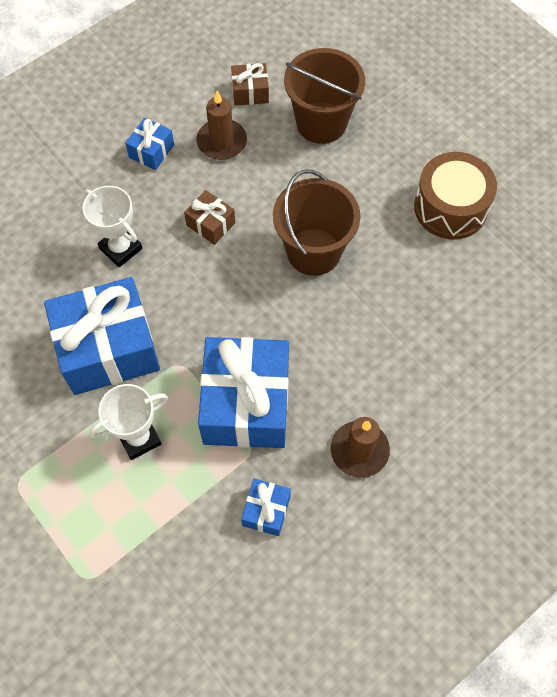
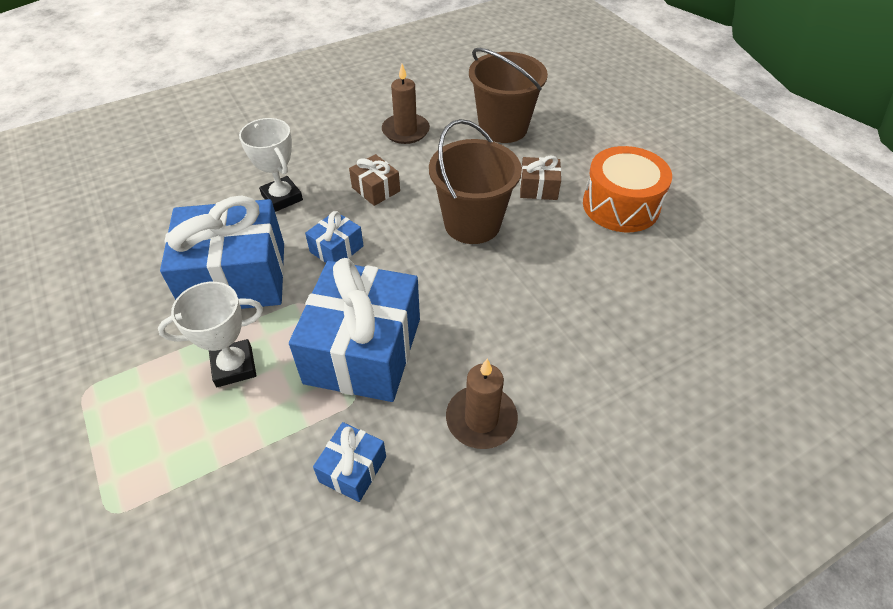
camera: 10 degrees right, 15 degrees down
(151, 151) = (339, 130): blue gift -> blue gift (337, 249)
(250, 92) = (442, 100): brown gift -> brown gift (538, 188)
(450, 207) = (620, 205): brown drum -> orange drum

